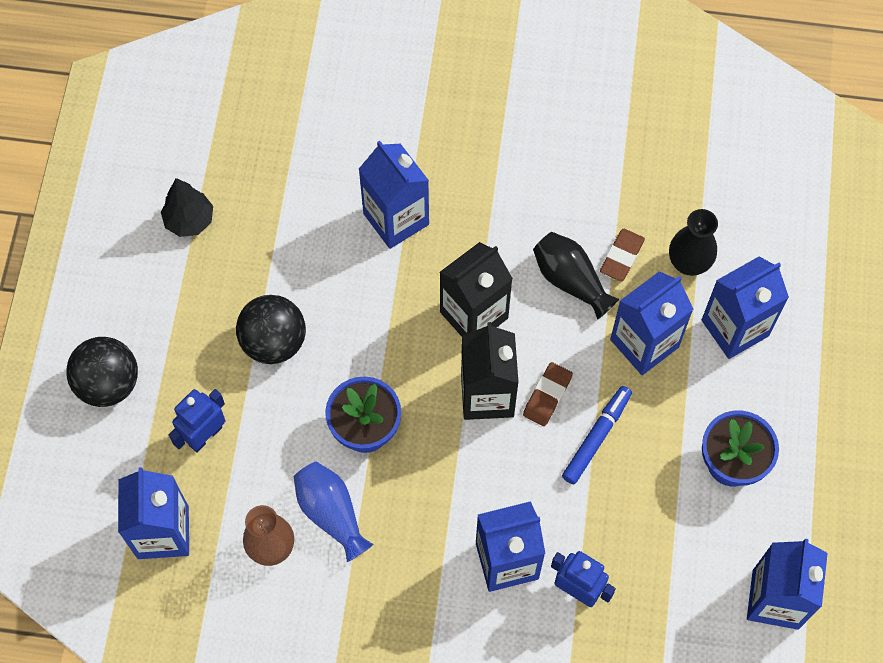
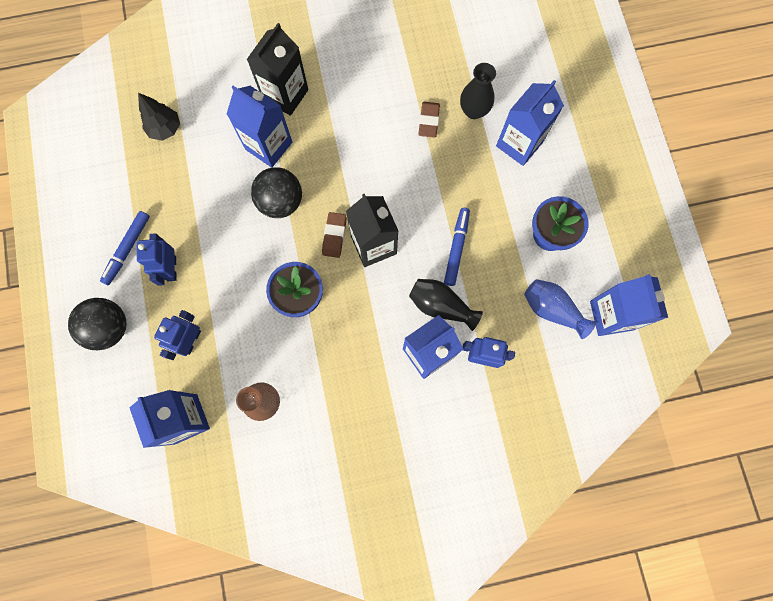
camera: 20 degrees left, 10 degrees up
(166, 291) = (127, 249): none -> blue marker
(189, 220) = (126, 194): black tree -> black tree (165, 129)
(213, 335) = (171, 268): none -> blue robot
(274, 342) = (215, 258): black ball -> black ball (281, 202)
(331, 513) = (298, 363): blue vase -> blue vase (552, 309)
(474, 315) = (345, 193): black carton -> black carton (285, 95)
(547, 396) = (414, 231): brown eraser -> brown eraser (334, 236)
(570, 280) = (401, 148): black vase -> black vase (441, 306)
(644, 343) = (464, 174): blue carton -> none

